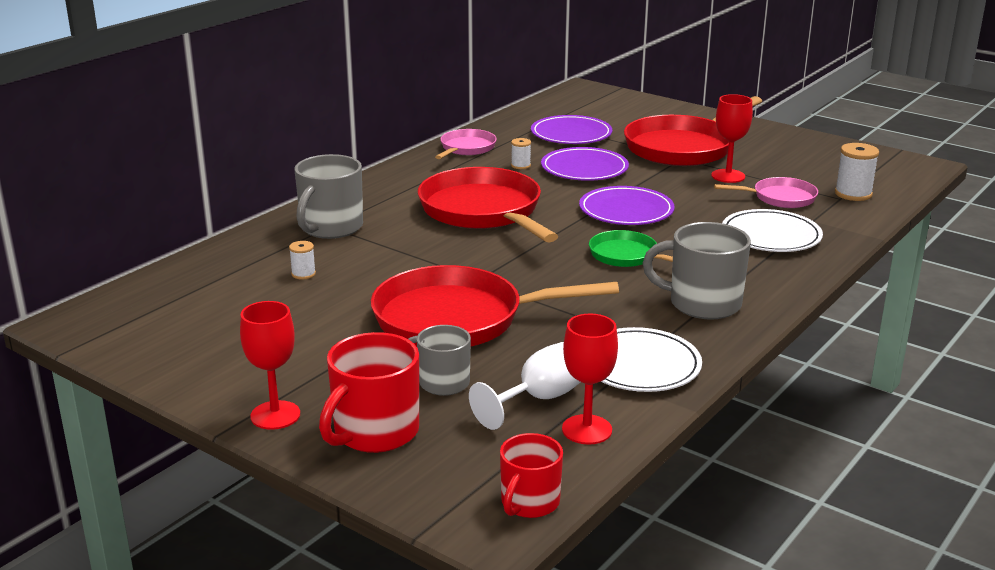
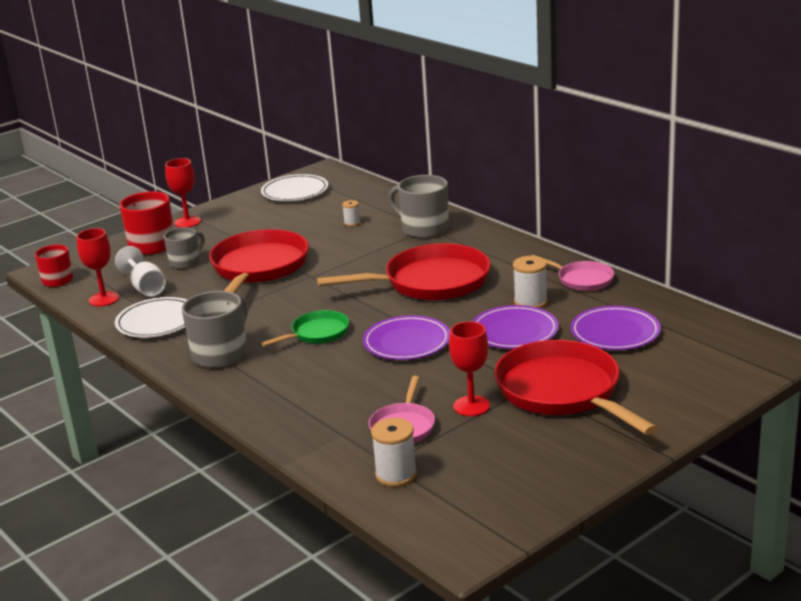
camera: 105 degrees right, 0 degrees up
(520, 165) = (530, 302): white spool -> white spool, size x1.75
(771, 236) = (320, 405): white plate -> white plate (295, 191)

